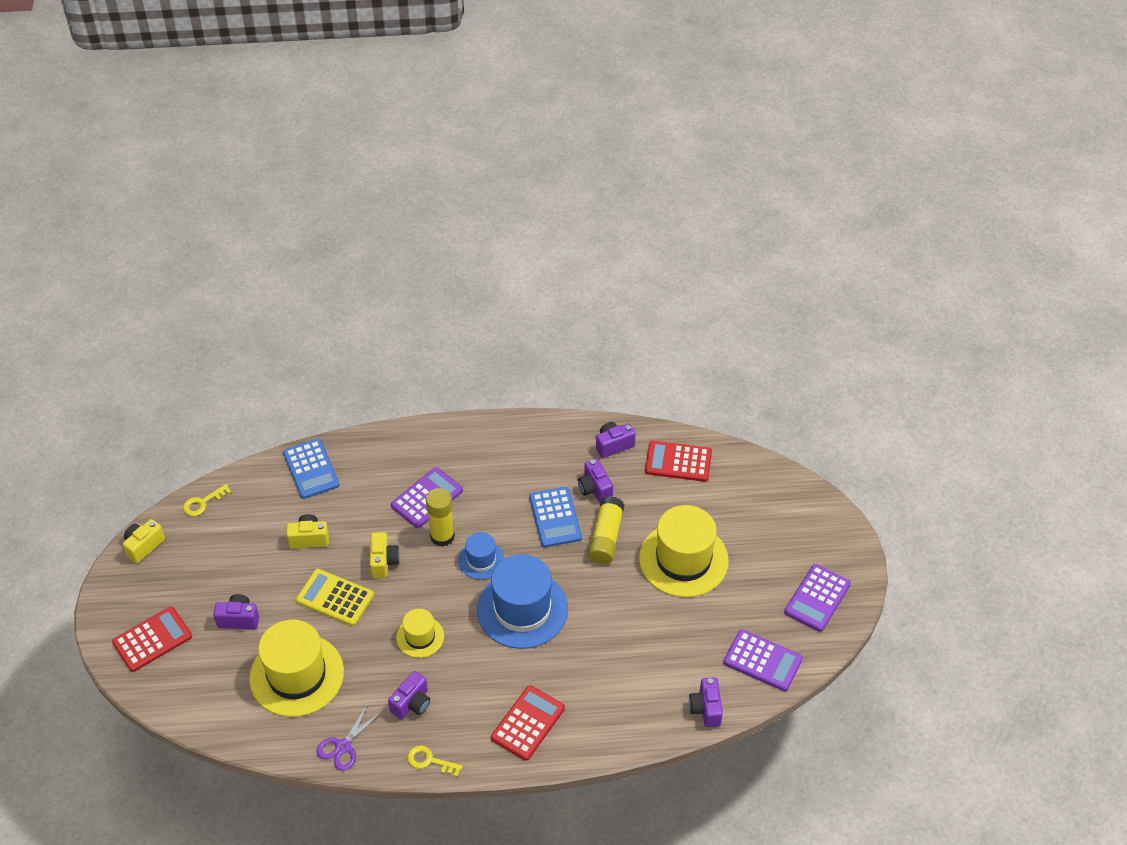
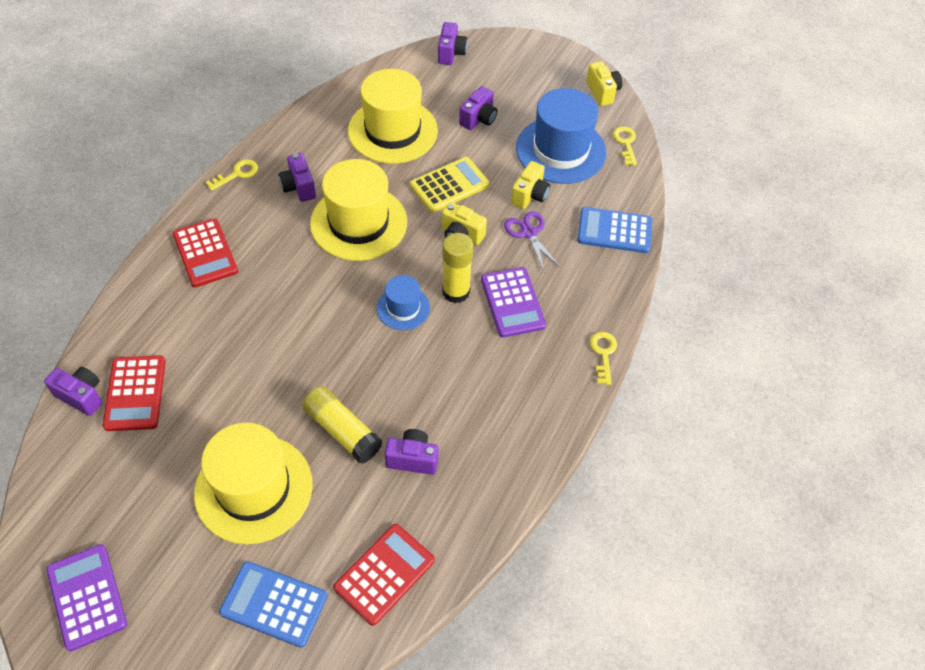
camera: 120 degrees right, 5 degrees up
(152, 639) = (500, 65): red calculator -> red calculator (135, 393)
(343, 746) = (301, 130): purple scissors -> purple scissors (529, 233)
(420, 637) = (358, 223): yellow hat -> yellow hat, size x1.93
(434, 428) = (603, 354): none -> yellow key
(522, 609) = (321, 311): blue hat -> blue hat (560, 150)
(555, 517) = (404, 398): blue calculator -> blue calculator (274, 604)
(613, 445) = (459, 517): purple camera -> purple camera (451, 53)
(762, 661) = (76, 483): purple calculator -> none

